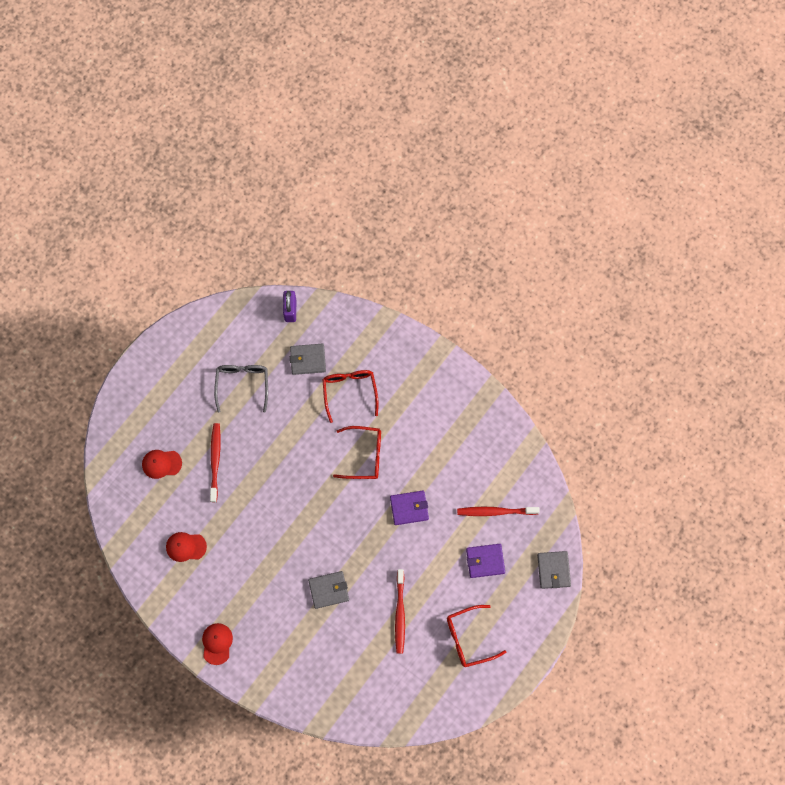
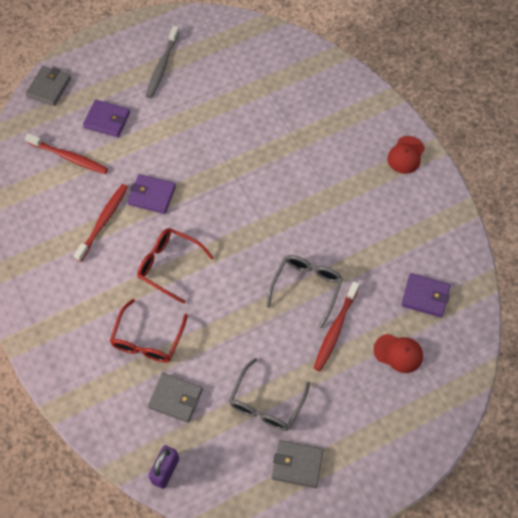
camera: 155 degrees left, 10 degrees down
(156, 518) = (425, 296): none -> purple wallet
(186, 547) = (403, 255): red cap -> none
(250, 485) = (306, 287): none -> grey glasses
(329, 590) = (272, 156): grey wallet -> grey wallet (297, 464)
(400, 614) = (214, 110): red toothbrush -> red toothbrush (103, 221)
(469, 638) = (162, 66): red glasses -> grey toothbrush

